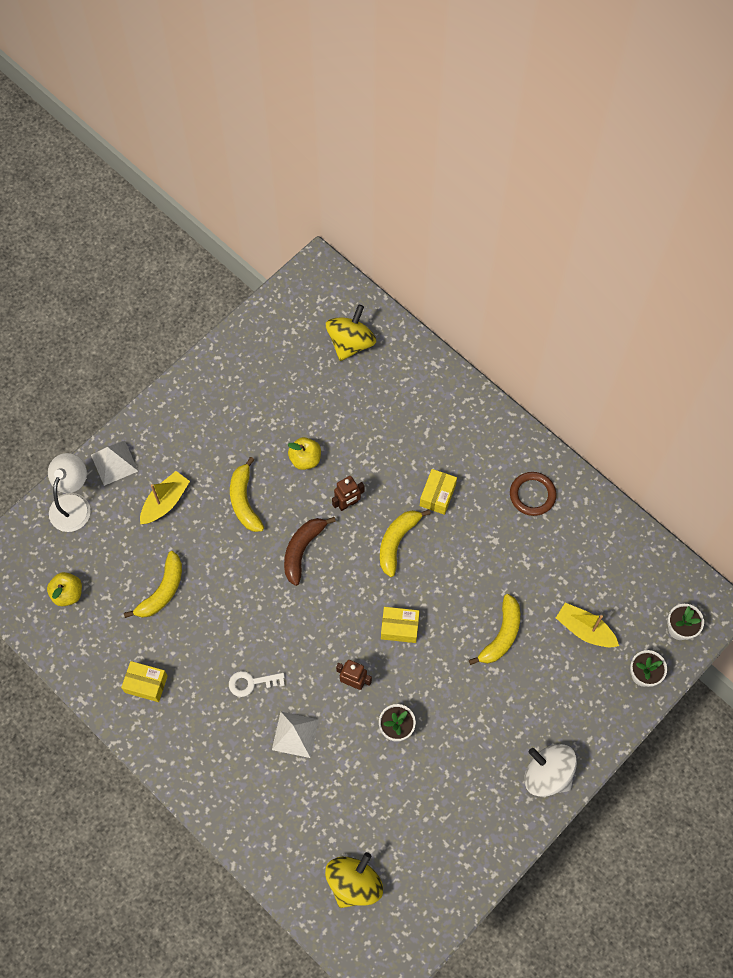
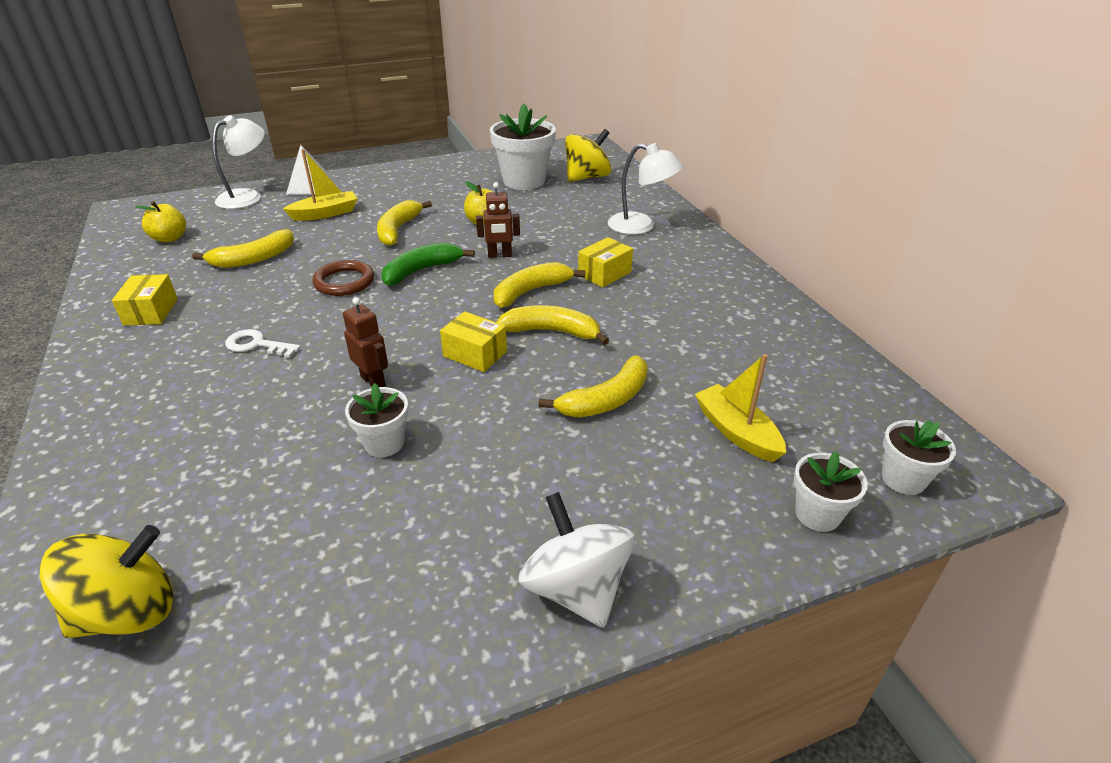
camera: 25 degrees right, 30 degrees down
(146, 684) = (151, 312): yellow box -> yellow box turned 45 degrees clockwise
(295, 734) = (252, 404): white pyramid -> none
(299, 373) = (524, 181): none -> white flower pot
(302, 550) = (421, 271): brown banana -> green banana
(434, 413) = (641, 226): none -> white lamp
(436, 582) = (552, 331): none -> yellow banana
(532, 495) = (722, 300): brown ring -> brown ring (344, 282)

